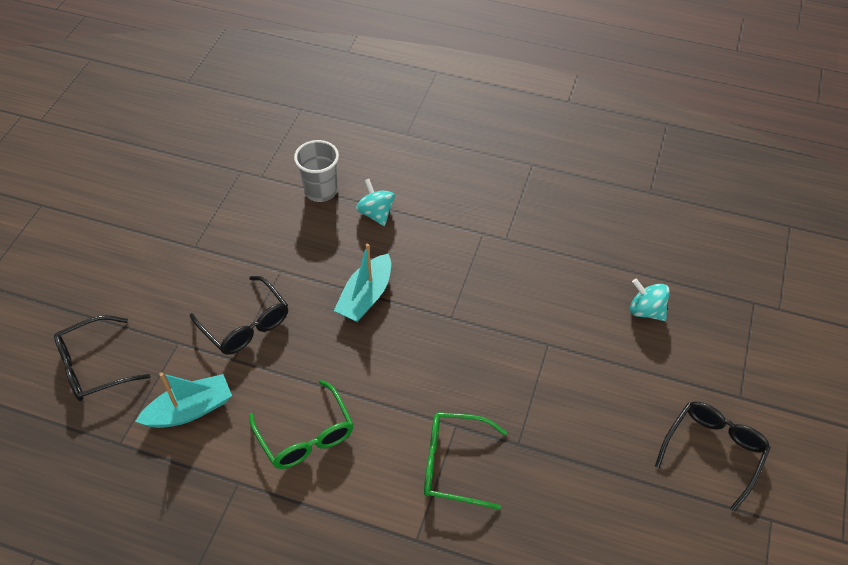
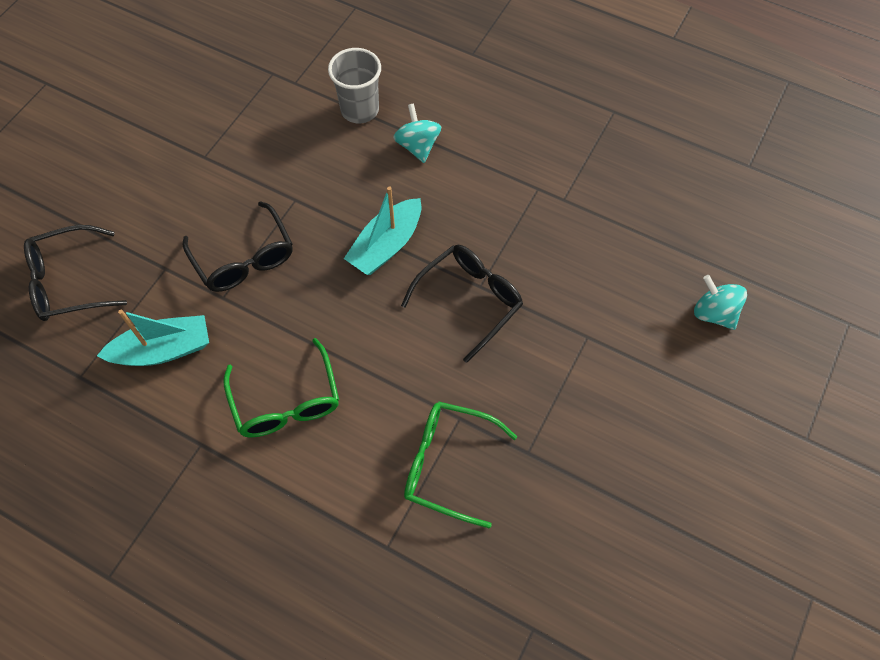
camera: 10 degrees right, 10 degrees up
(713, 452) = (758, 501): black glasses -> black glasses (469, 301)

